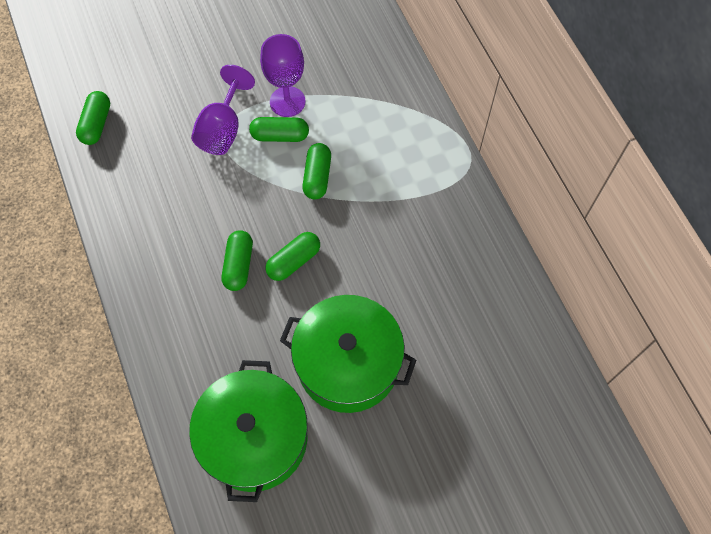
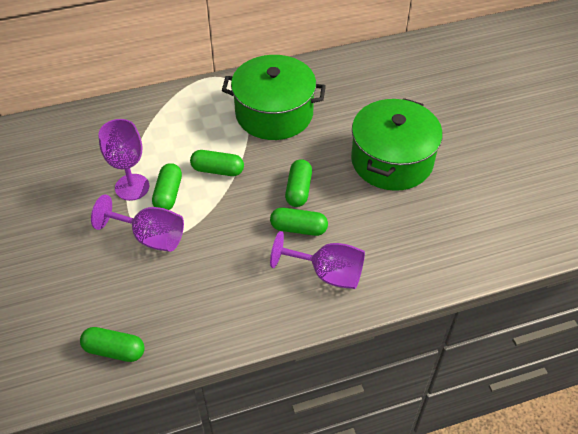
camera: 85 degrees left, 15 degrees down
(179, 298) = (327, 273): none -> purple goblet
(254, 438) = (456, 222): green pot -> green pot (274, 113)
(293, 261) = (298, 190): green capsule -> green capsule turned 45 degrees clockwise

